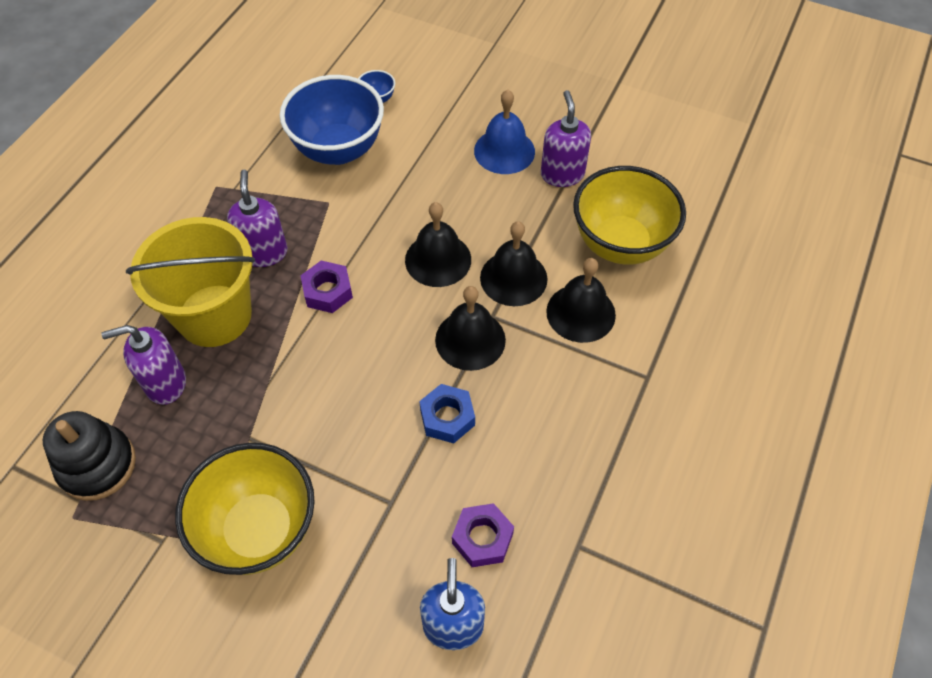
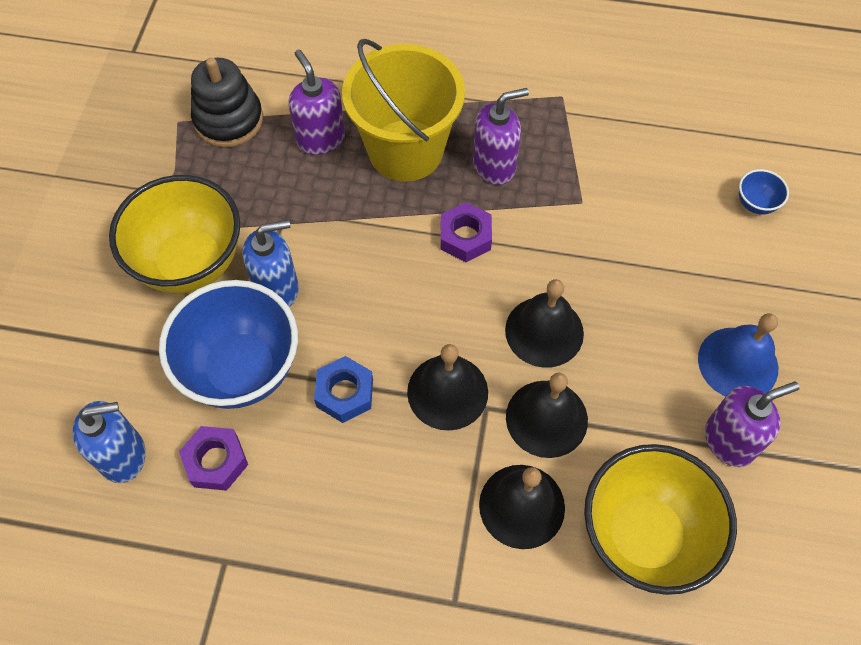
camera: 75 degrees right, 5 degrees up
(320, 454) = (277, 288): none -> blue soap dispenser
(338, 150) = (660, 189): blue bowl -> blue bowl (242, 369)

